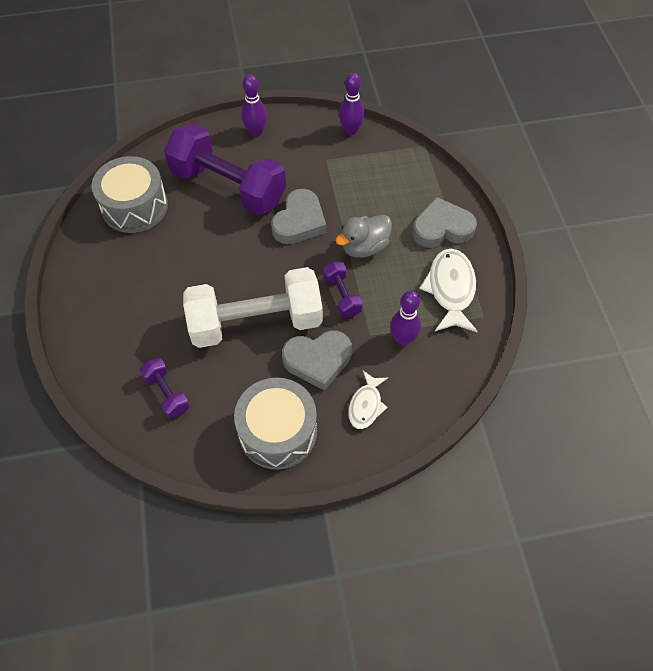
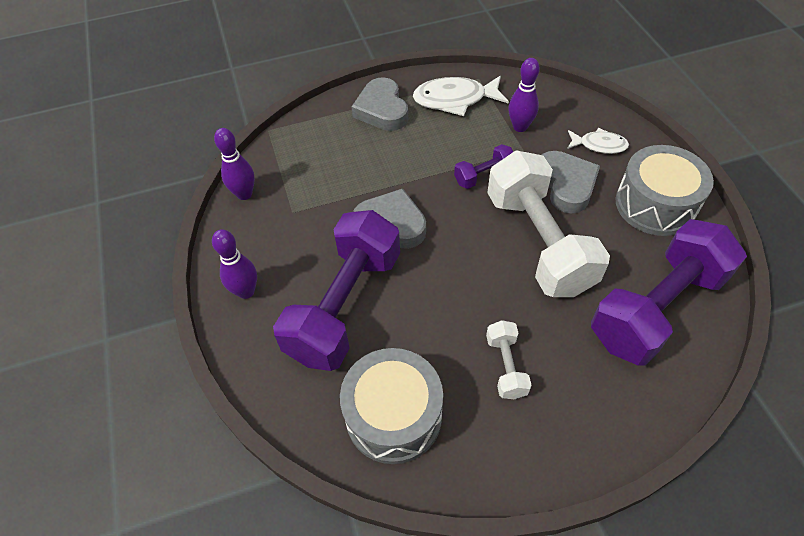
camera: 95 degrees left, 5 degrees down
(149, 276) = (506, 366): none -> white dumbbell
(167, 393) = (656, 308): purple dumbbell -> purple dumbbell, size x2.26
(364, 247) = (417, 164): grey duck -> none

